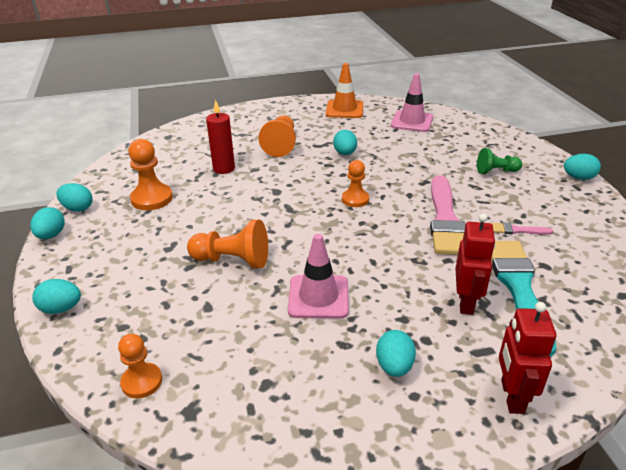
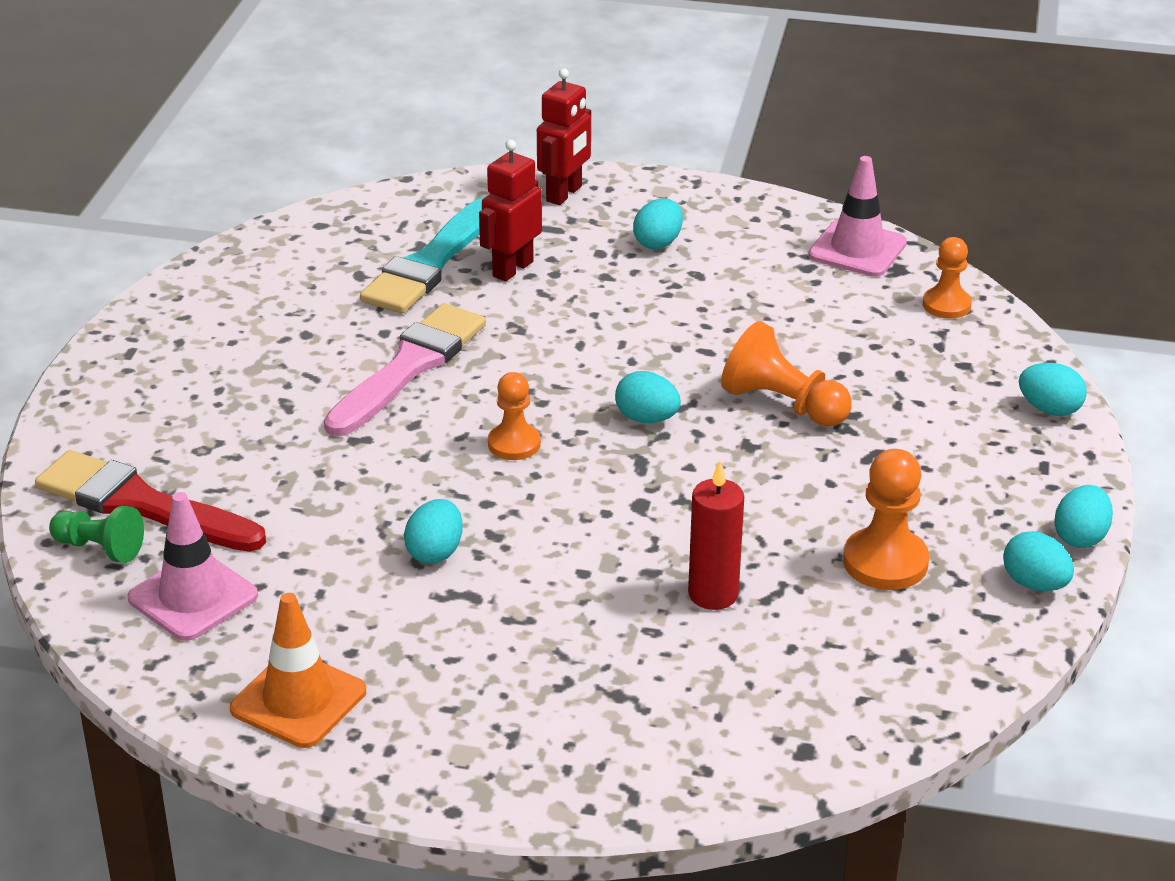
camera: 155 degrees left, 0 degrees up
(281, 145) = (551, 624): orange pawn -> none
(318, 297) = (691, 325): pink traffic cone -> pink traffic cone (857, 249)
(471, 139) = (141, 504): none -> red brush
(496, 171) = (209, 419): green pawn -> green pawn (100, 548)
(517, 230) = (327, 322): pink brush -> none
(578, 178) = (97, 365): turquoise egg -> turquoise egg (646, 418)

